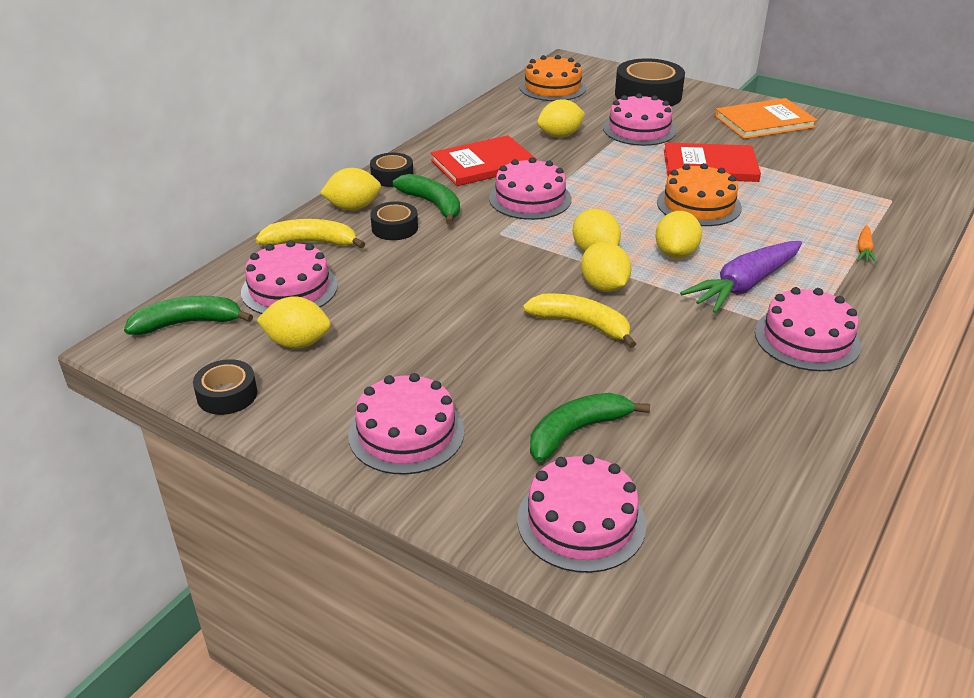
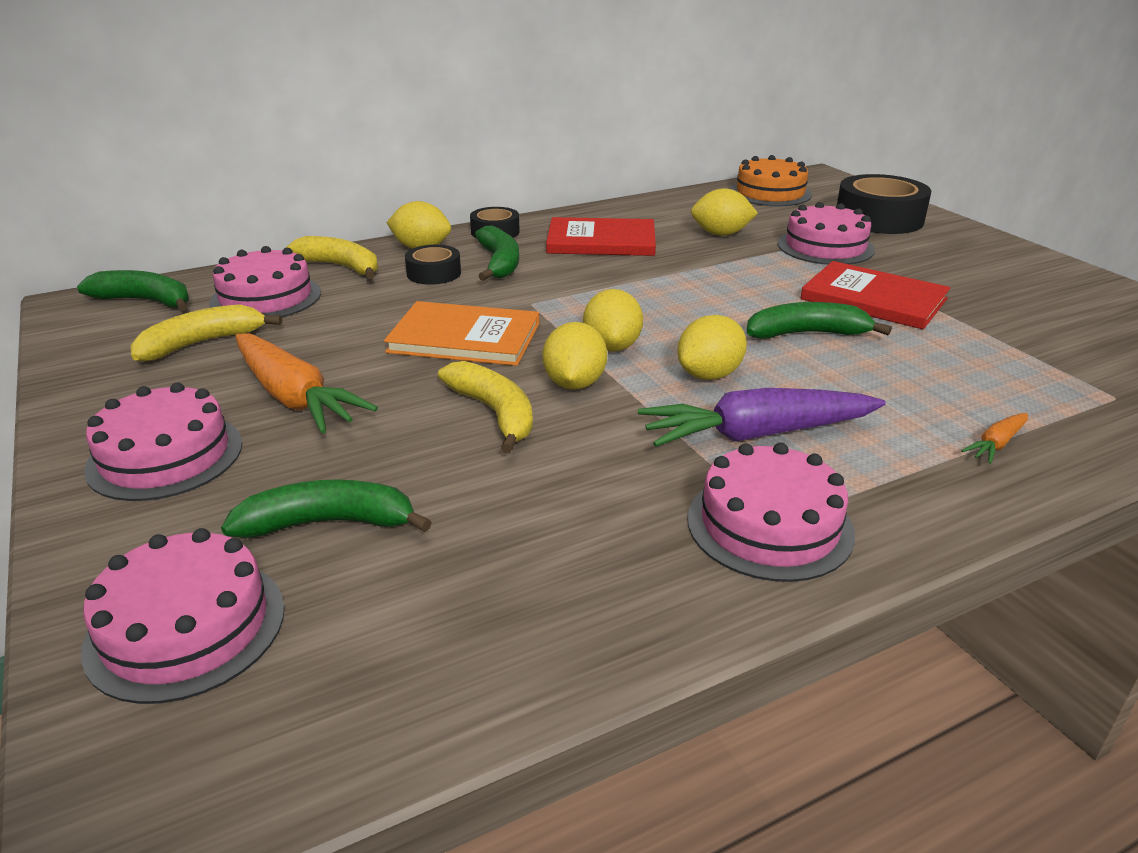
camera: 30 degrees right, 5 degrees down
(227, 395) = (80, 367): black tape -> none
(297, 343) = (202, 343): yellow lemon -> yellow banana
(433, 360) = (294, 397): none -> orange carrot
(530, 198) = (608, 281): pink cake -> none
(698, 205) = (806, 334): orange cake -> green banana
(764, 122) = (1009, 271): orange book -> orange book (464, 338)

